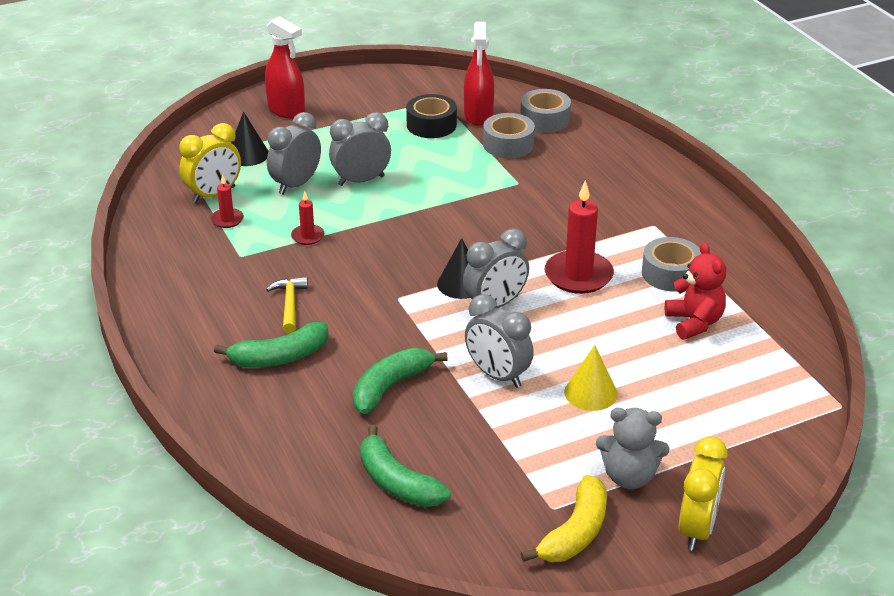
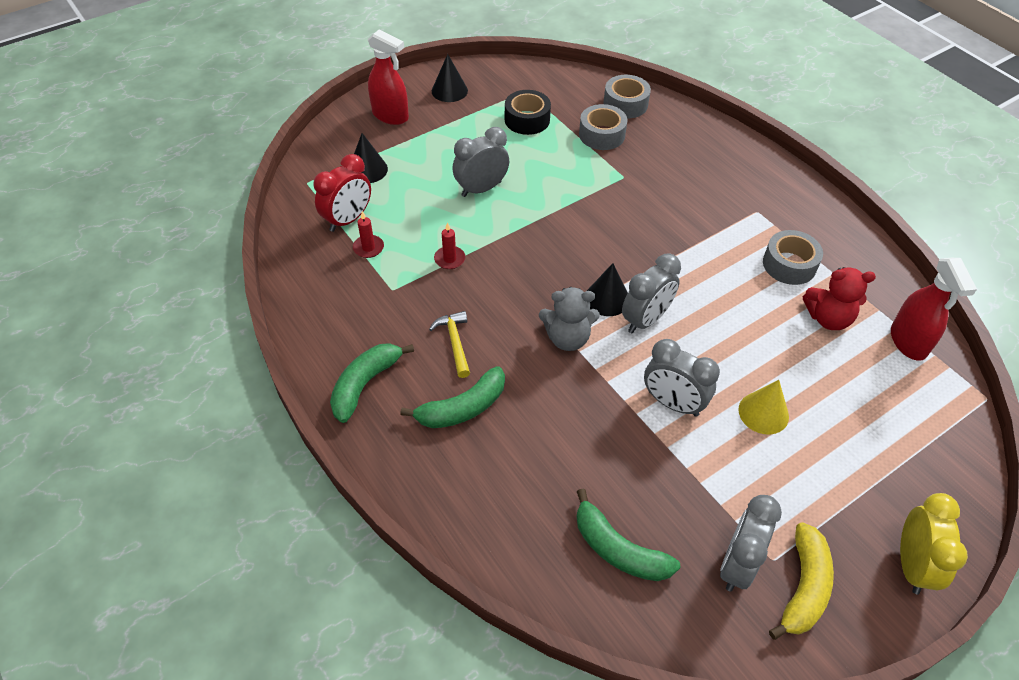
camera: 10 degrees left, 15 degrees up
(214, 195) = (348, 220): yellow clock -> red clock
(296, 185) = (422, 200): grey clock -> grey clock (737, 565)
(356, 93) = (449, 90): none -> black cone
(390, 387) = (578, 431): green banana -> green banana (365, 384)
(478, 115) = (566, 105): red spray bottle -> red spray bottle (908, 342)
(578, 275) = (709, 276): red candle -> none
(629, 477) = (830, 510): grey teddy bear -> grey teddy bear (567, 338)
(694, 323) = (828, 318): red teddy bear -> red teddy bear turned 120 degrees clockwise

